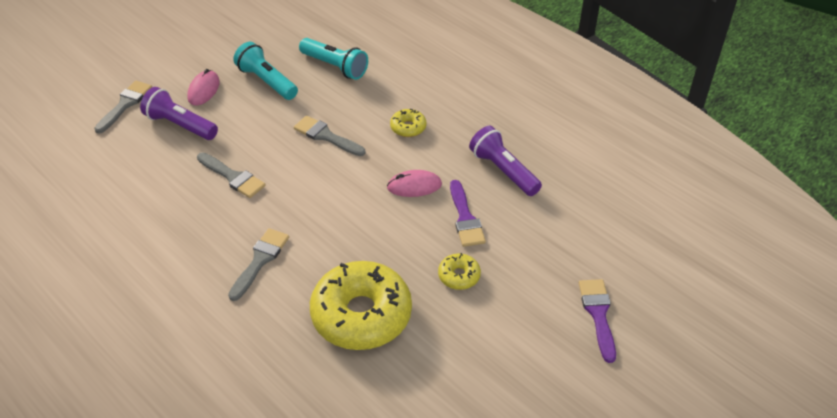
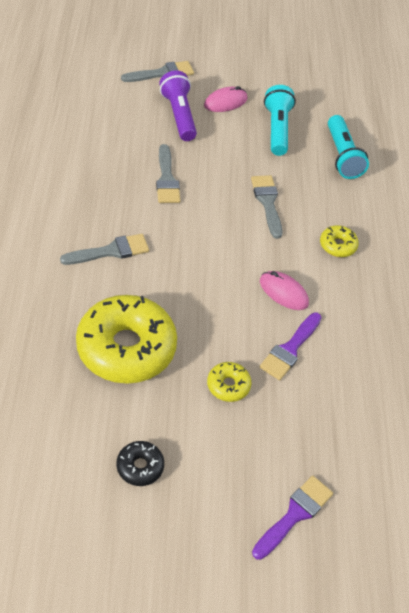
camera: 40 degrees right, 5 degrees up
(474, 380) = (140, 467): none -> black donut
(503, 171) = (369, 340): purple flashlight -> none

